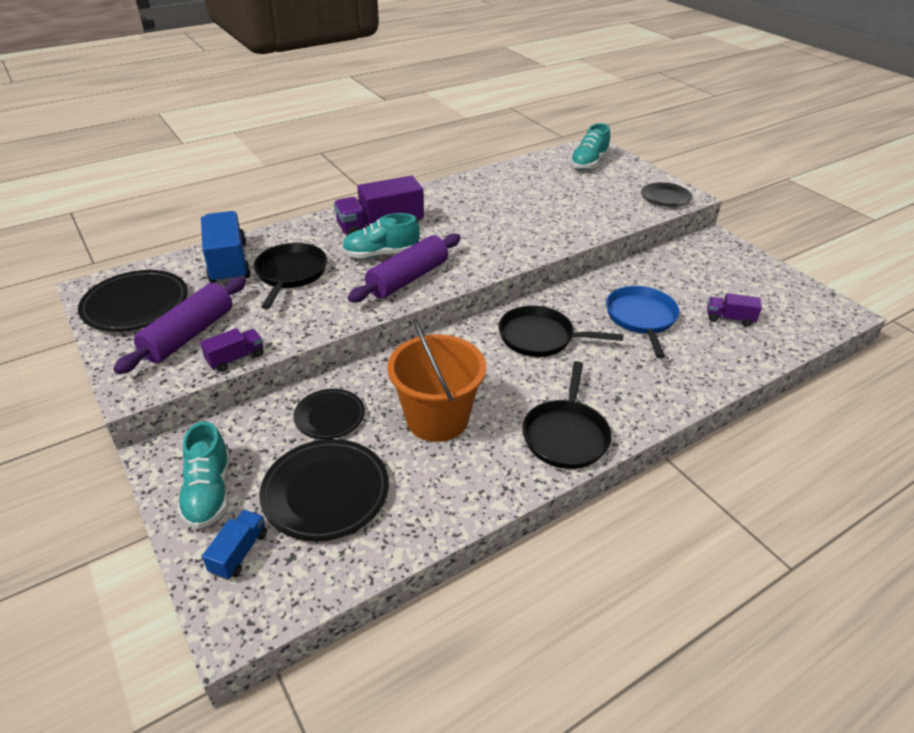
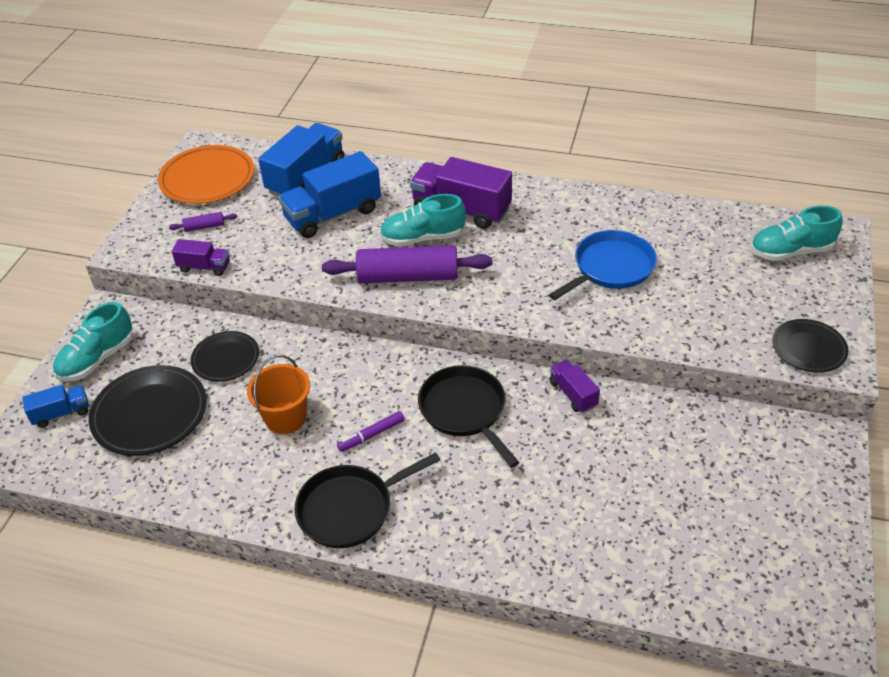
camera: 50 degrees right, 5 degrees up
(136, 305) = (207, 179): black plate -> orange plate
(189, 335) = (204, 227): purple rolling pin -> purple rolling pin, size x0.43
(290, 274) = (333, 214): black pan -> blue truck
(381, 254) = (422, 238): turquoise shoe -> turquoise shoe turned 45 degrees counterclockwise
(437, 419) = (285, 418): orange bucket -> orange bucket, size x0.64
(509, 387) = (371, 435): none -> purple marker
(641, 318) = (586, 462): blue pan -> blue pan (610, 268)
(729, 318) = (678, 532): purple truck -> purple truck (573, 394)

